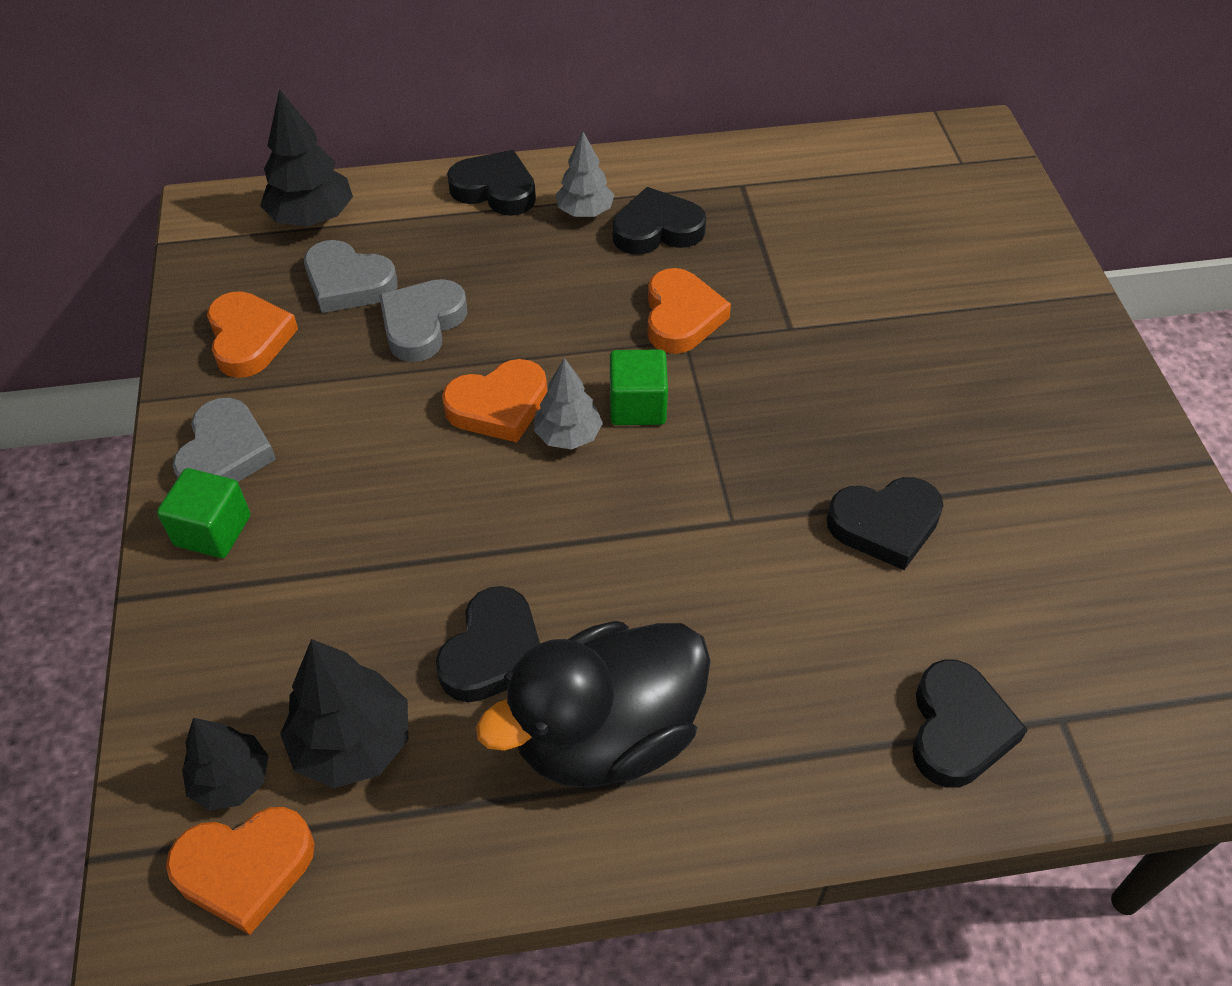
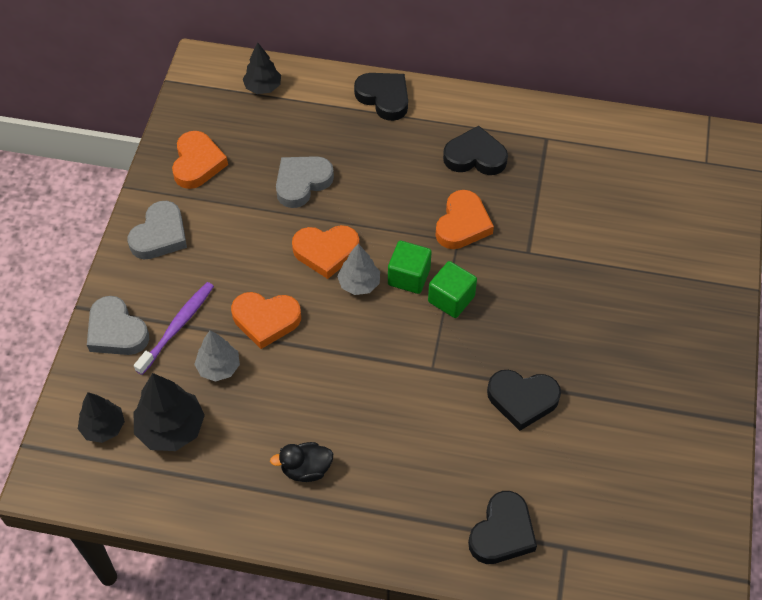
camera: 20 degrees right, 5 degrees up
(213, 530) = (138, 281): green cube -> green cube (451, 299)
(245, 869) = (95, 476): orange heart -> orange heart (266, 320)
(304, 580) = (177, 327): none -> purple toothbrush
(312, 217) = (263, 87): black tree -> black tree, size x0.66
(348, 283) = (268, 141): grey heart -> grey heart (116, 331)
(493, 652) = (264, 402): black heart -> none
(585, 212) = (434, 130): grey tree -> grey tree (219, 367)
(606, 735) = (306, 469): black duck -> black duck, size x0.45

